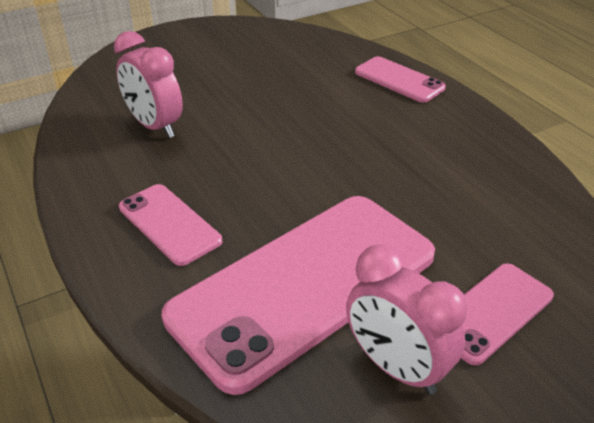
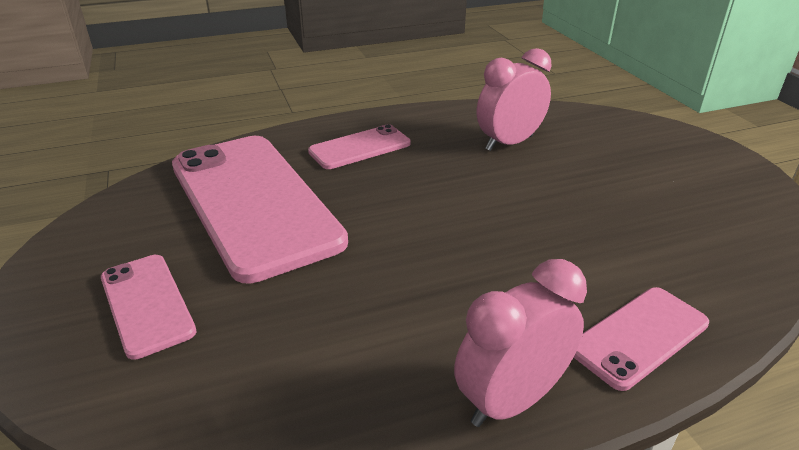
camera: 100 degrees right, 5 degrees down
(396, 367) = (138, 234): pink clock -> pink clock (511, 400)

